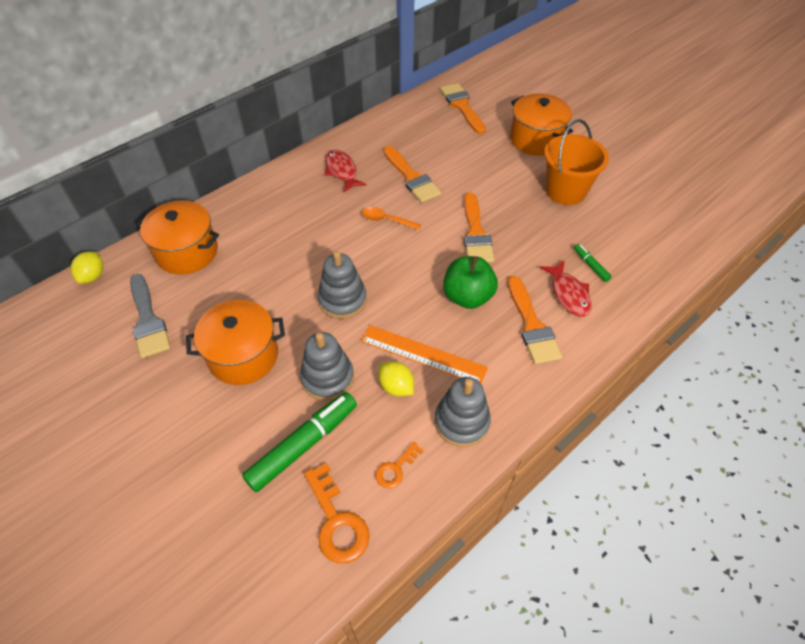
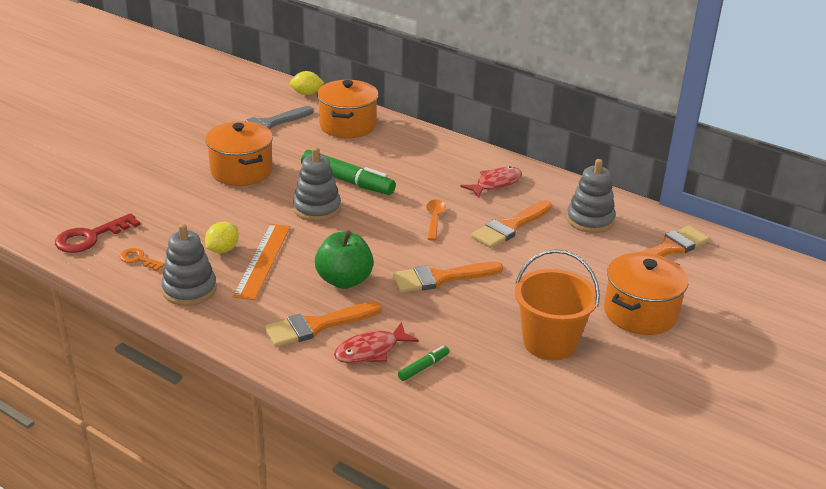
camera: 75 degrees right, 20 degrees down
(303, 445) = (158, 212): green marker -> green marker (347, 181)
(327, 378) = (226, 213): grey stacking toy -> grey stacking toy (590, 220)
(337, 522) = (90, 237): orange key -> red key

